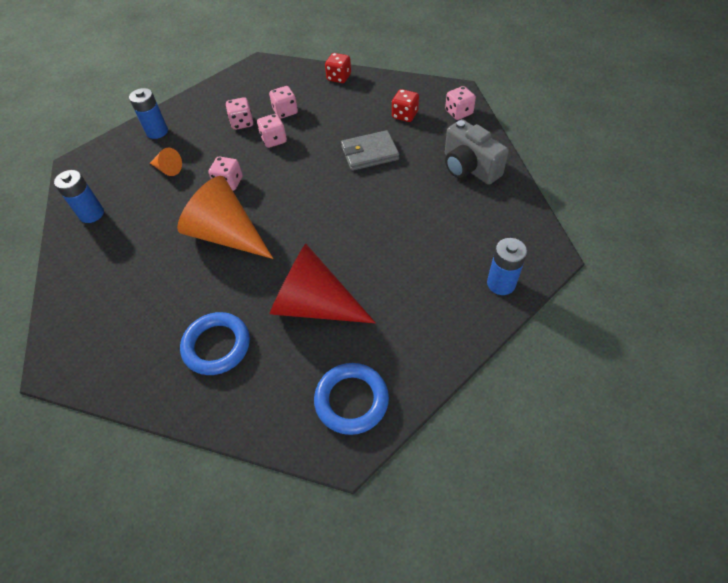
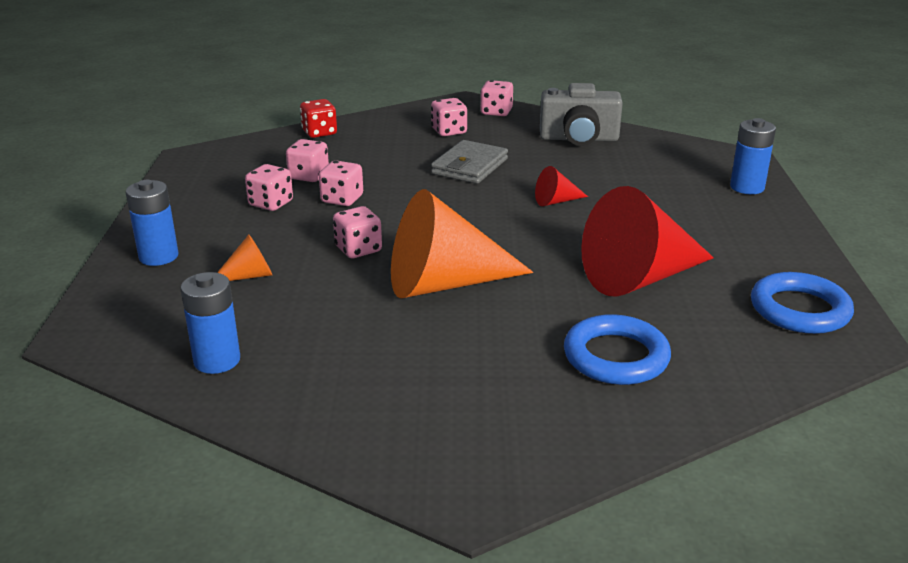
camera: 50 degrees left, 25 degrees down
(369, 213) = (556, 201): none -> red cone
(405, 115) = (449, 131): red dice -> pink dice

